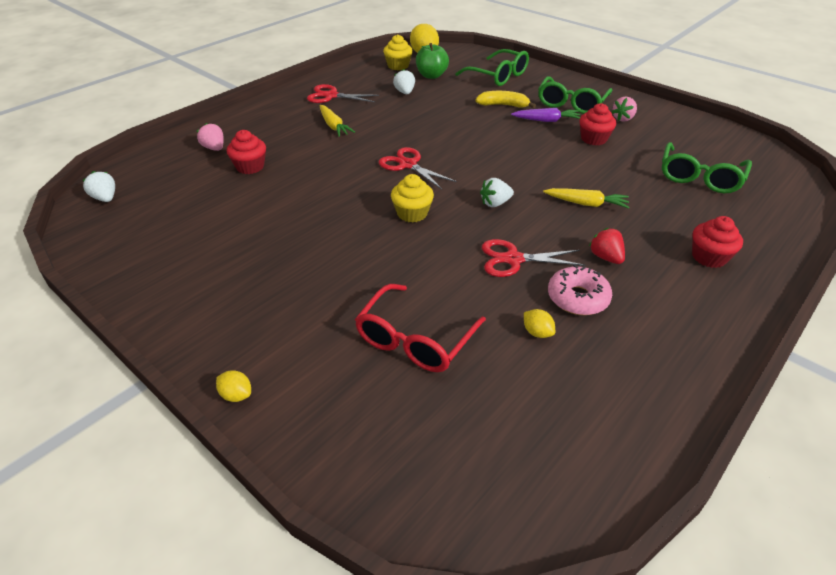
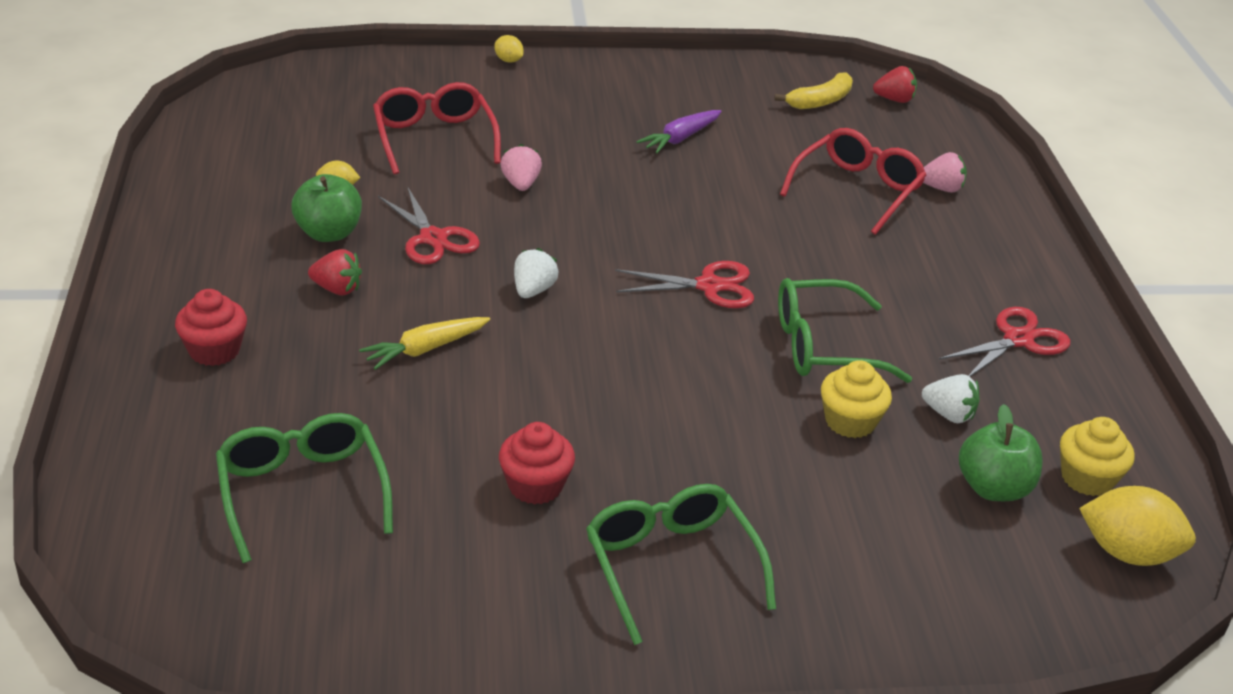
camera: 130 degrees right, 5 degrees down
(105, 198) = (894, 100): white strawberry -> red strawberry
(236, 395) = (508, 60): yellow lemon -> yellow lemon turned 60 degrees clockwise
(250, 167) = (857, 190): red cupcake -> red glasses
(333, 126) = (900, 290): yellow carrot -> none
(412, 213) = (602, 231): yellow cupcake -> yellow cupcake (850, 421)
(498, 76) = (898, 570): green glasses -> green glasses (823, 346)
(503, 105) = (768, 483): yellow banana -> yellow banana (820, 101)
(513, 259) = (433, 238): red scissors -> red scissors turned 105 degrees clockwise
(546, 120) = (655, 487): purple carrot -> purple carrot (680, 138)
(577, 298) = (328, 233): pink donut -> green apple
(623, 118) = (540, 579): pink strawberry -> pink strawberry (521, 184)

